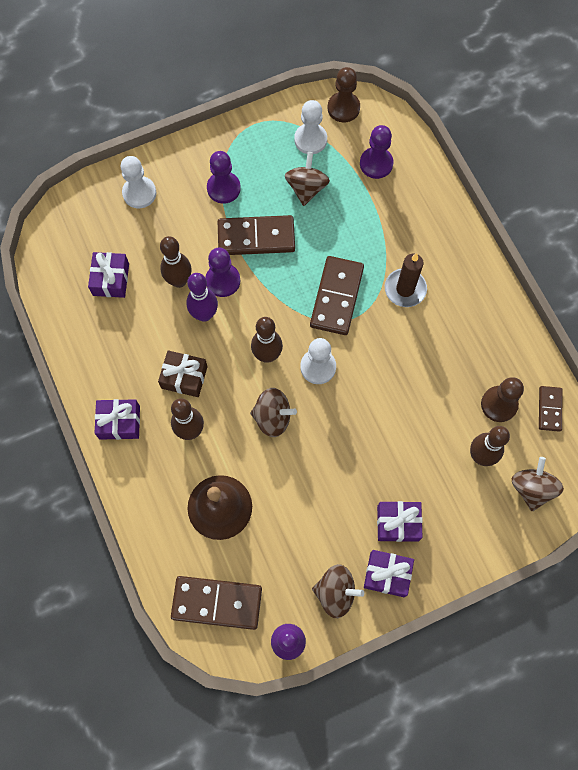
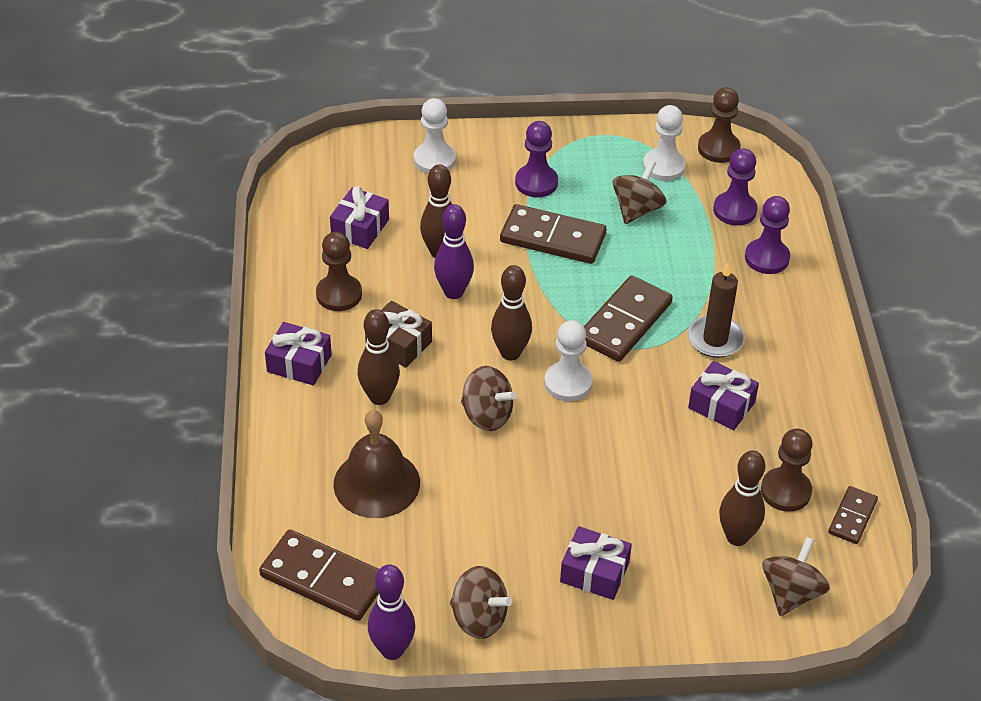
camera: 20 degrees right, 25 degrees down
(121, 348) = (339, 294): none -> brown pawn
(223, 281) = (492, 267): purple pawn -> purple pawn (767, 258)
(387, 574) = (555, 621): purple gift -> purple gift (721, 405)

